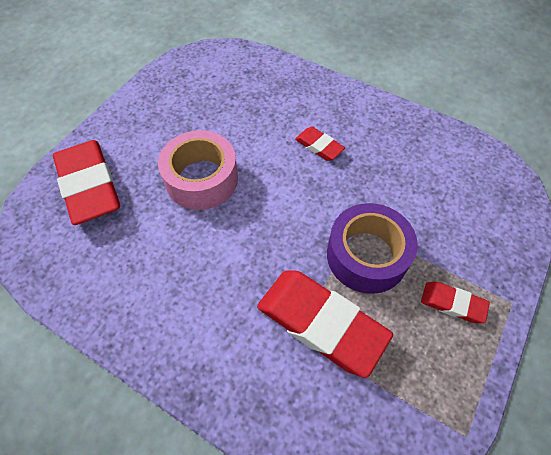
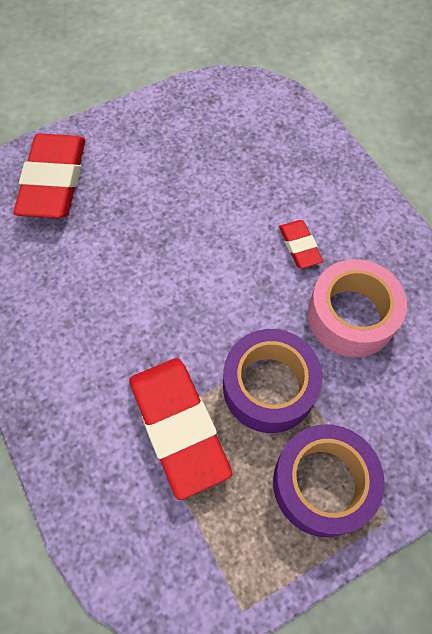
camera: 30 degrees right, 5 degrees up
(201, 179) = (158, 224): pink tape -> pink tape (351, 316)
(452, 304) = (322, 484): red eraser -> purple tape

